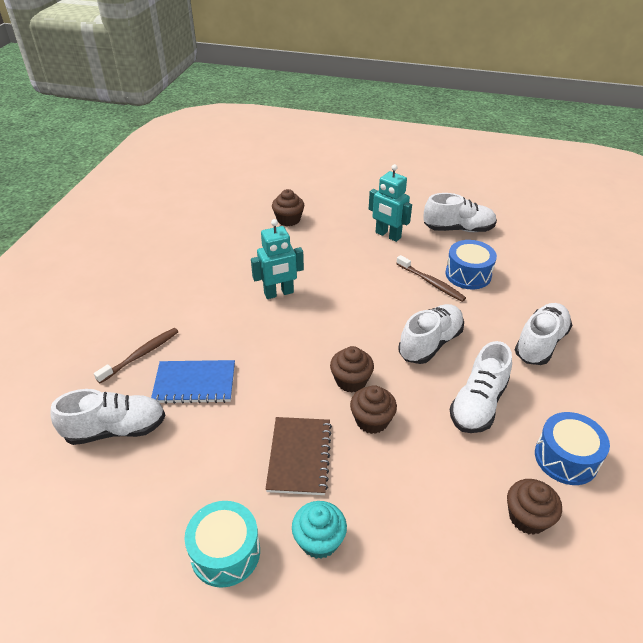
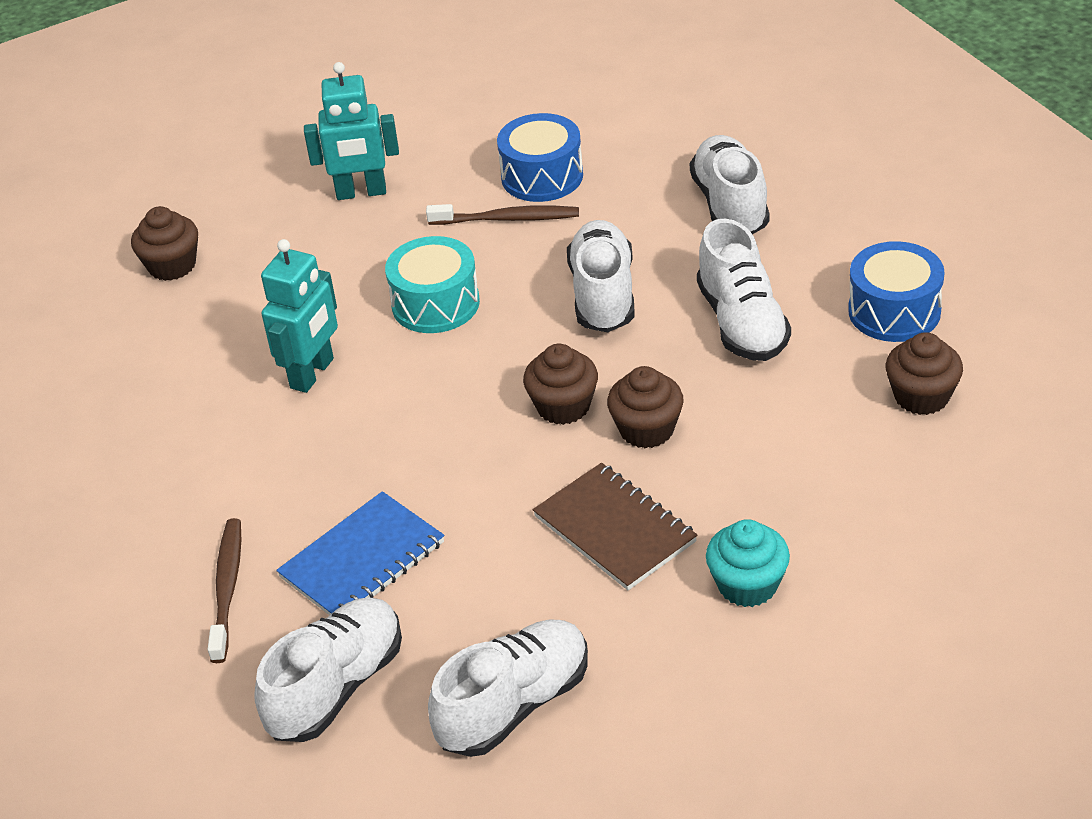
camera: 40 degrees left, 0 degrees up
(225, 552) = (664, 678): turquoise drum -> turquoise drum (435, 304)
(458, 229) = (451, 121): white shoe -> white shoe (514, 705)

